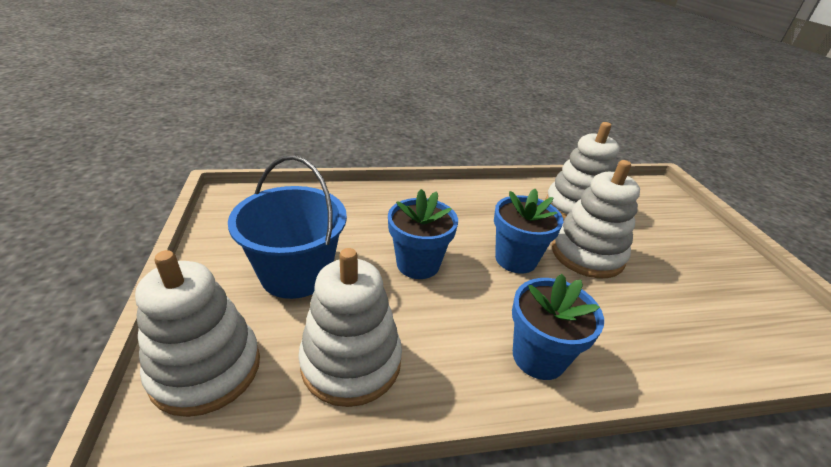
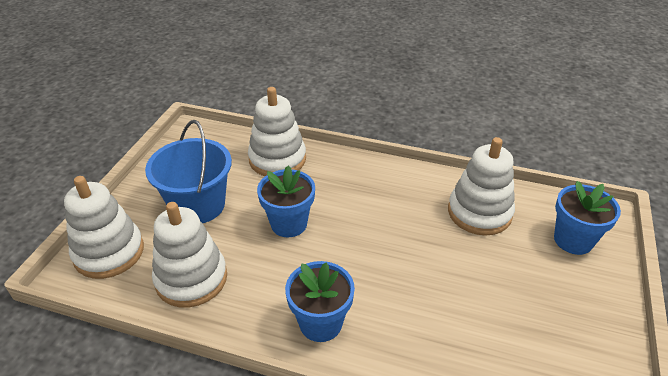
camera: 30 degrees right, 5 degrees up
(515, 259) = (373, 244): blue flower pot -> blue flower pot (573, 240)
(587, 254) = (444, 259): white stacking toy -> white stacking toy (277, 159)

